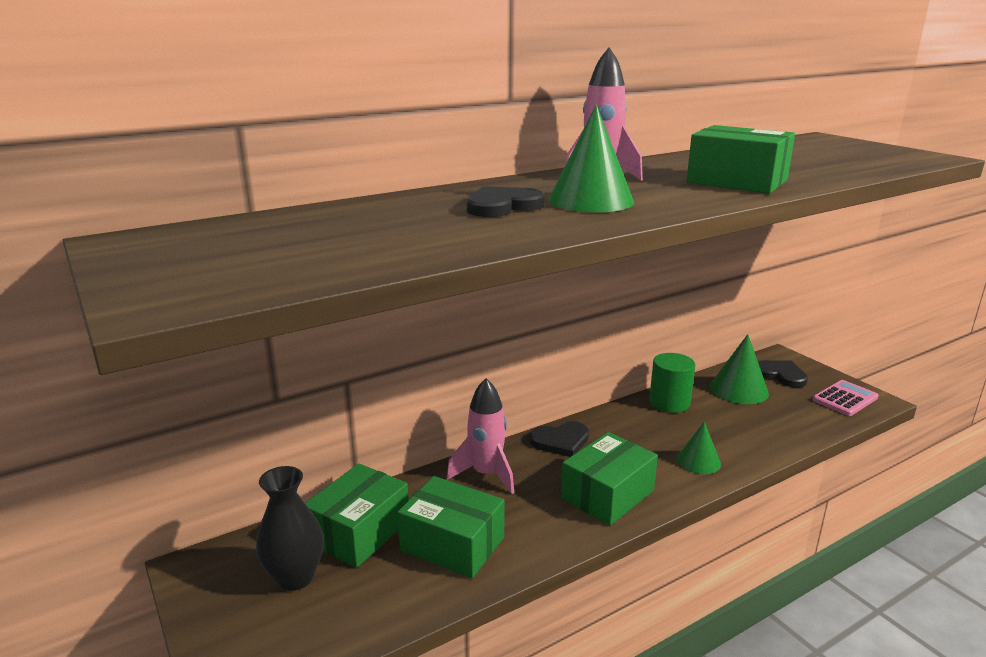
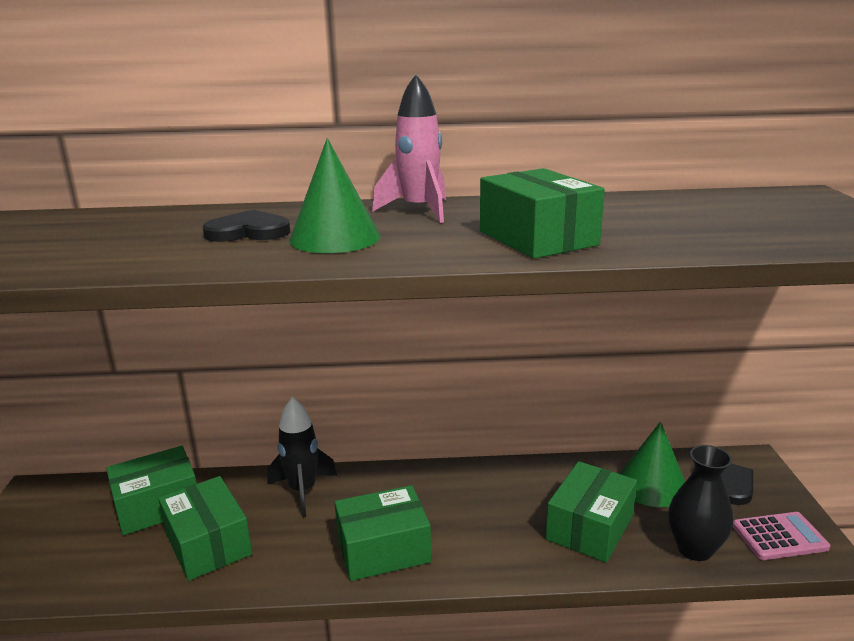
camera: 30 degrees right, 0 degrees up
(295, 577) = (78, 526): black vase -> black vase (694, 549)
(486, 474) = (303, 491): pink rocket -> black rocket
(560, 441) = (401, 481): black heart -> none
(669, 403) = (554, 475): green cylinder -> none
(698, 461) = (512, 549): green cone -> none
(732, 430) = (590, 527): none -> green box

